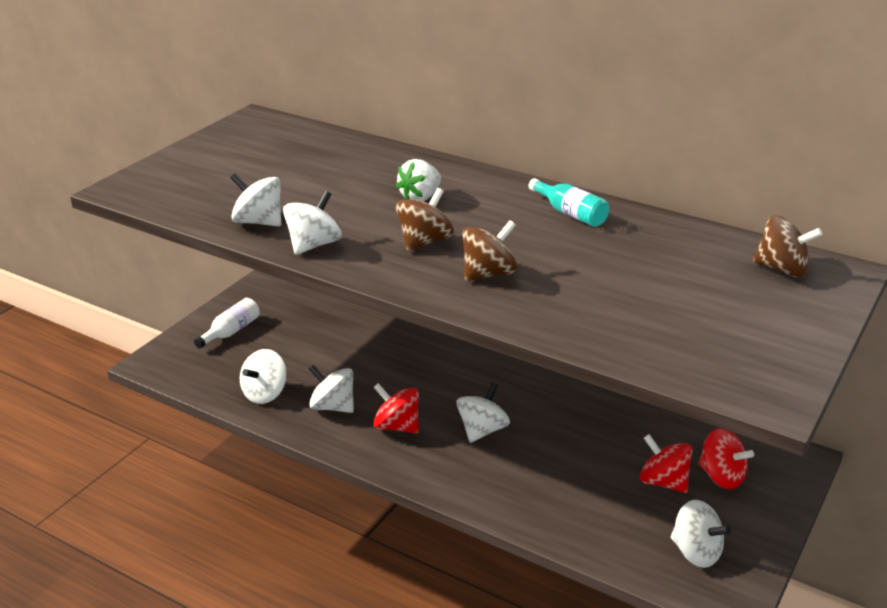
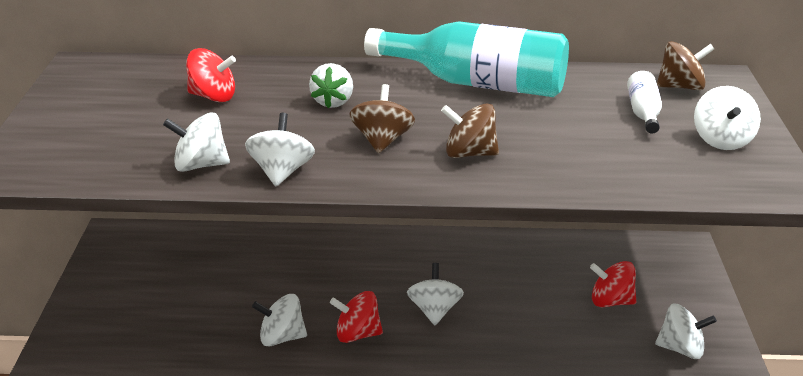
camera: 30 degrees left, 0 degrees up
(231, 331) = (113, 300): white bottle -> white bottle (643, 113)
(265, 393) = (203, 349): white spinning top -> white spinning top (722, 140)
(488, 274) = (469, 154): brown spinning top -> brown spinning top turned 105 degrees counterclockwise
(570, 213) = (477, 83): turquoise bottle -> turquoise bottle, size x2.25
(721, 477) = (647, 281): red spinning top -> red spinning top (213, 97)

